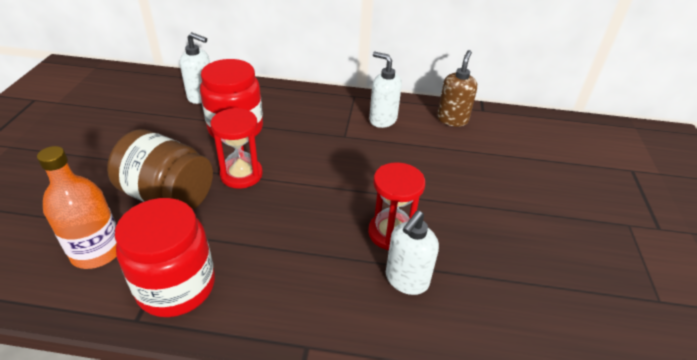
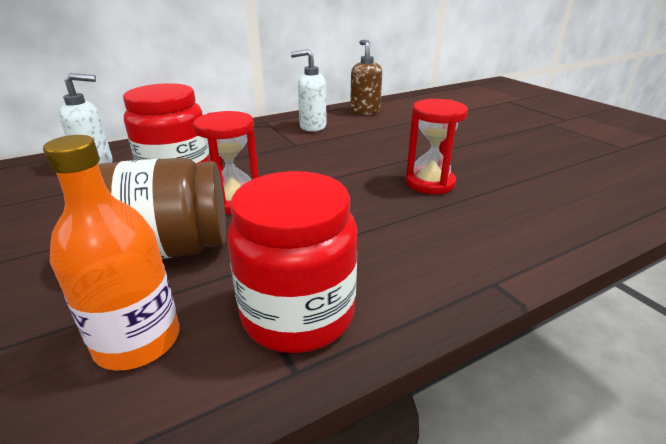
camera: 35 degrees left, 10 degrees down
(406, 280) = (487, 203): white soap dispenser -> none

